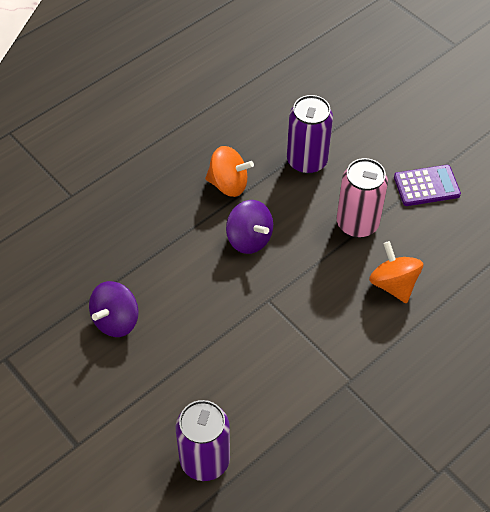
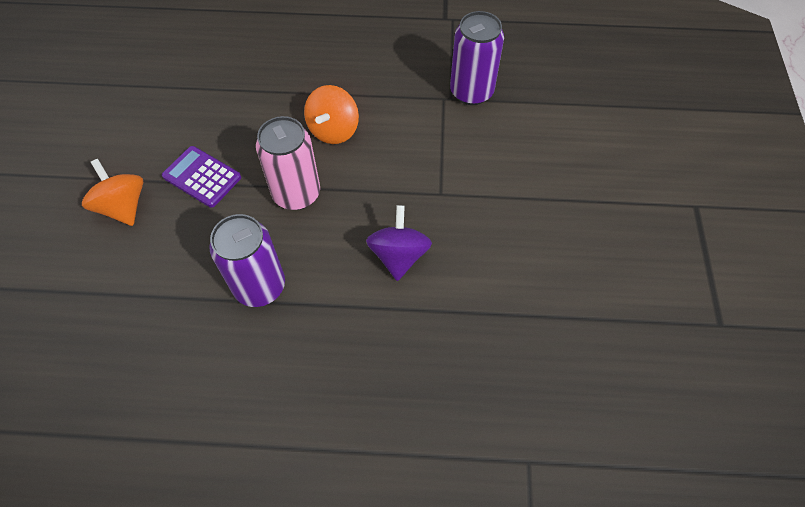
camera: 135 degrees left, 5 degrees up
(116, 320) = (587, 278): purple spinning top -> none
(205, 460) = (600, 127): purple can -> purple can (471, 92)
(228, 184) = (356, 326): orange spinning top -> orange spinning top (123, 207)

